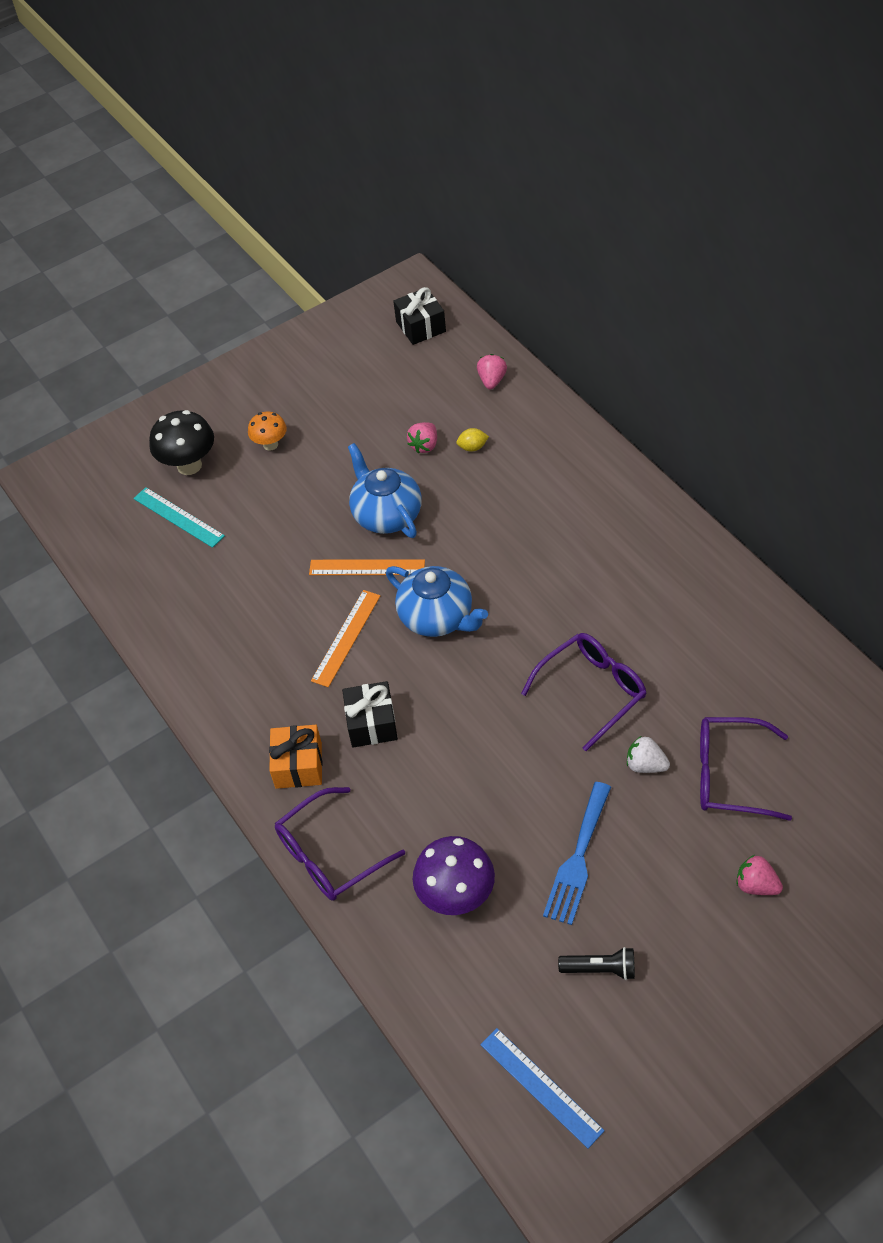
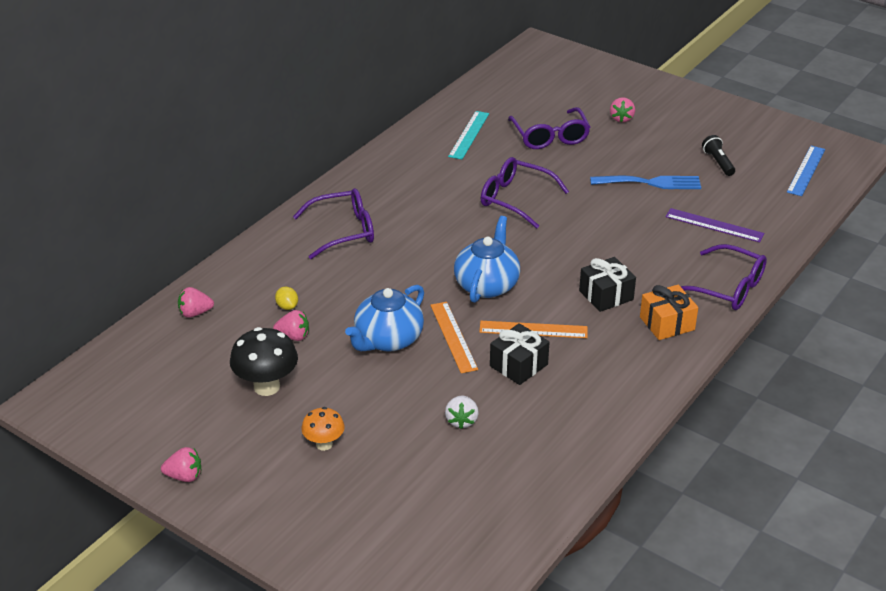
camera: 115 degrees left, 15 degrees down
(178, 517) = (447, 484): turquoise ruler -> turquoise ruler (469, 135)
(189, 465) = (374, 500): black mushroom -> black mushroom (266, 387)
(281, 355) = (184, 476): none -> pink strawberry
(420, 326) = (122, 378): black gift -> black gift (518, 365)
(456, 896) = (714, 225): purple mushroom -> purple ruler
(585, 513) = (343, 231): none -> purple glasses
(645, 765) = (563, 168): white strawberry -> white strawberry (461, 420)

